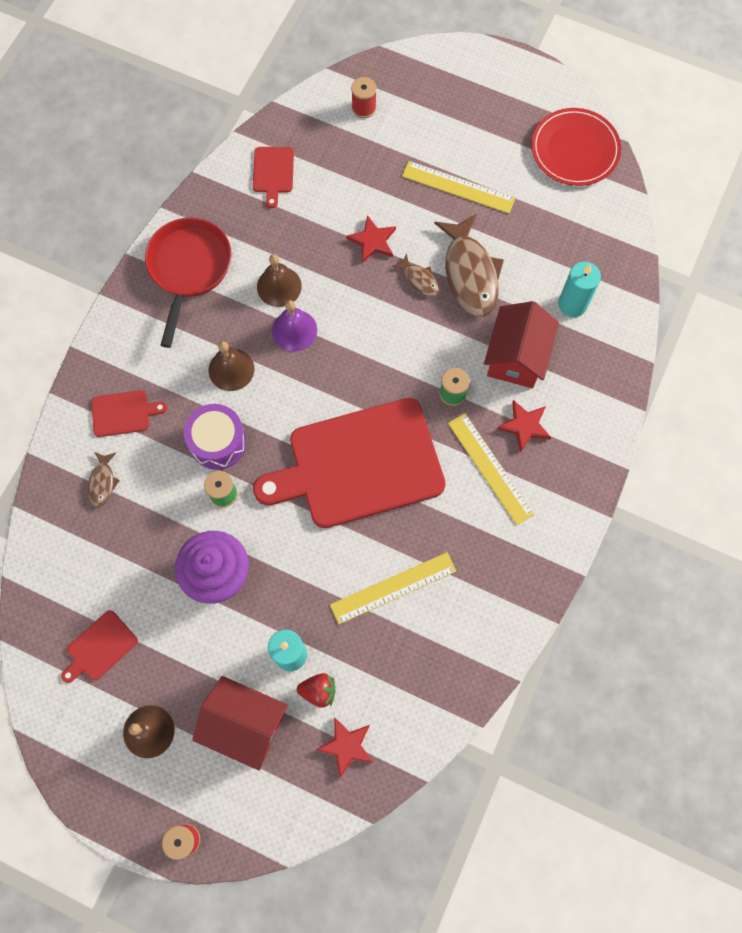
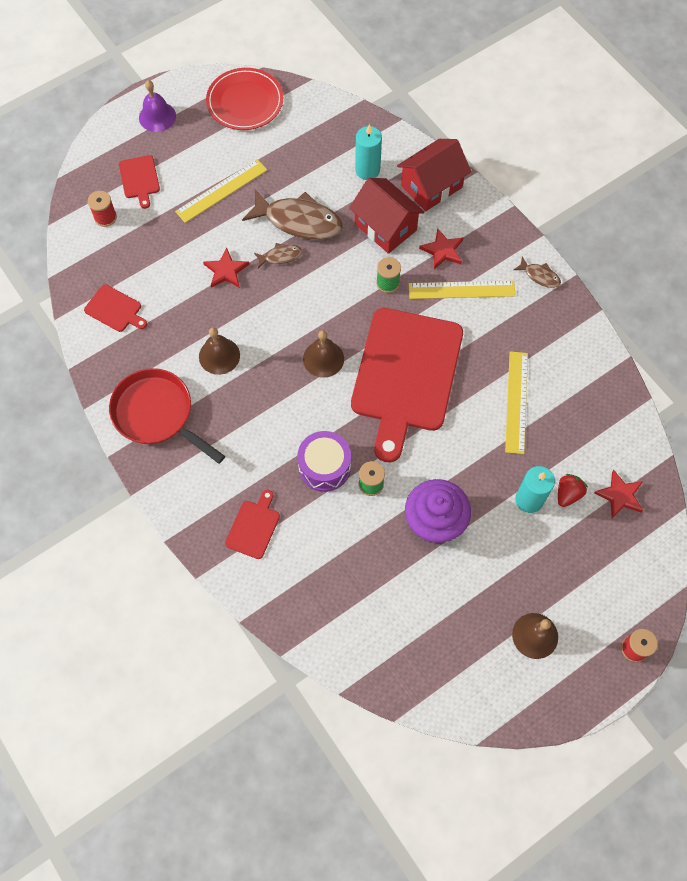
camera: 60 degrees left, 5 degrees down
(100, 647) = (446, 641): red cutting board -> red cutting board (139, 179)
(102, 482) = (305, 572): brown fish -> brown fish (539, 276)
(231, 369) = (268, 426): brown bell -> brown bell (323, 358)
(245, 724) = (566, 560): red house -> red house (431, 186)
(294, 330) = (264, 364): purple bell -> purple bell (157, 116)

